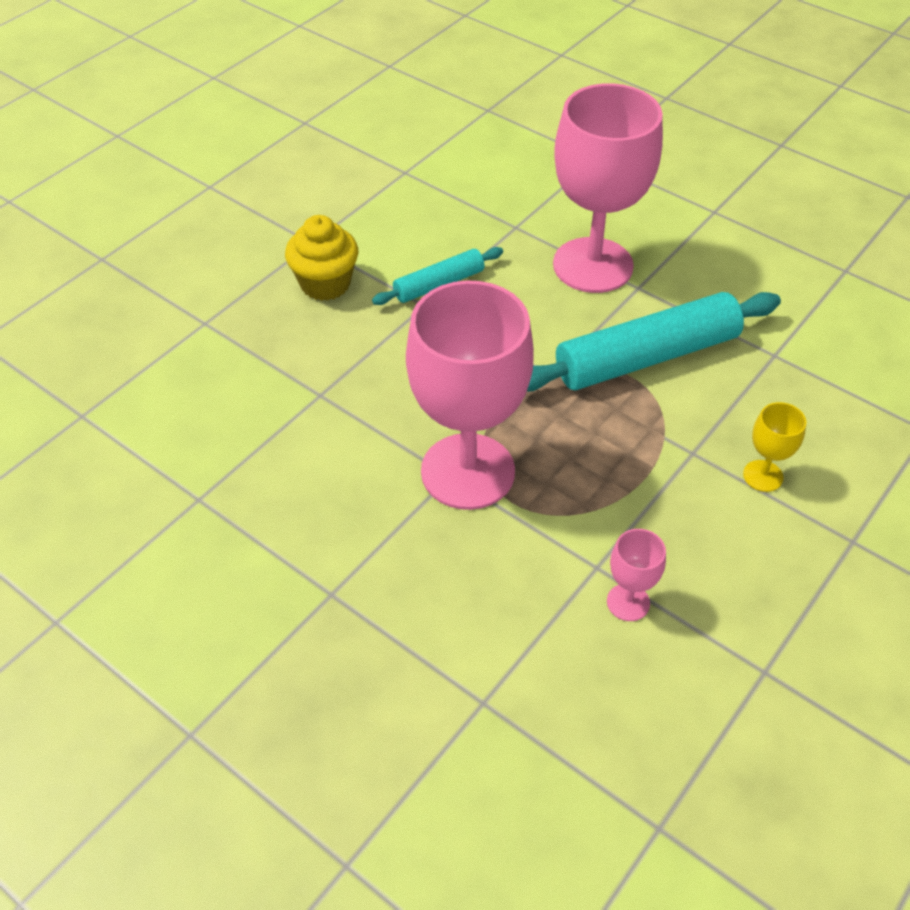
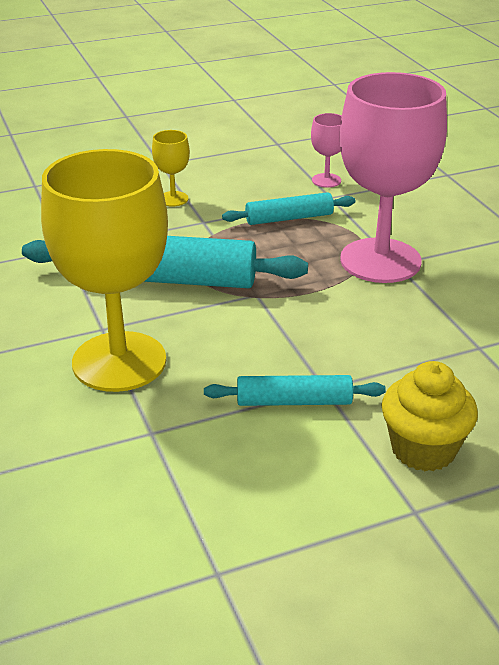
camera: 150 degrees left, 15 degrees down
(593, 265) = (119, 361): pink goblet -> yellow goblet
(611, 500) = (289, 218): none -> turquoise rolling pin

